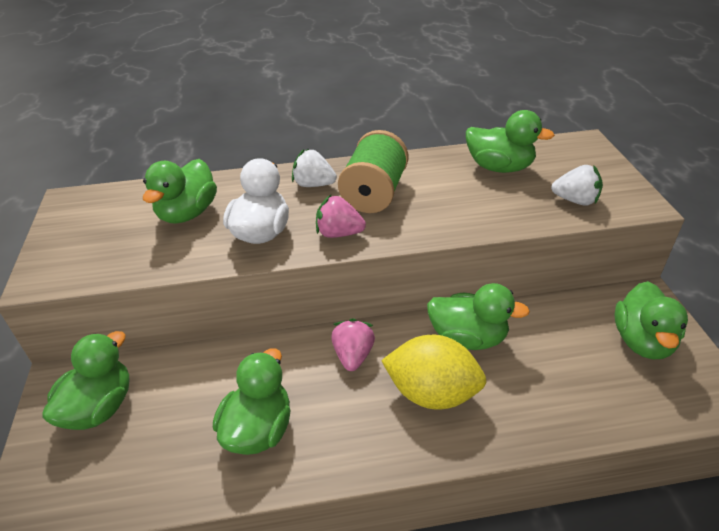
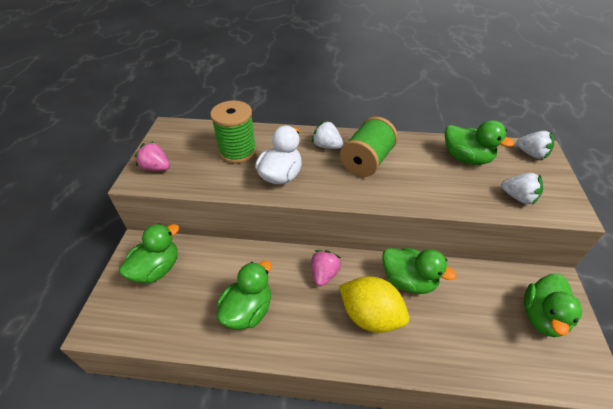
camera: 15 degrees right, 5 degrees up
(187, 213) = (238, 151): green duck -> green spool
(339, 233) = (333, 187): pink strawberry -> pink strawberry (156, 168)
(574, 149) = (531, 154): none -> white strawberry

